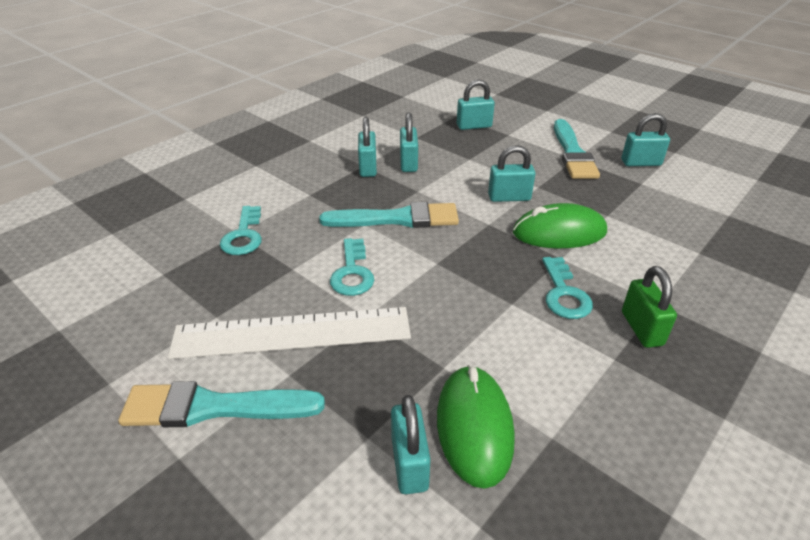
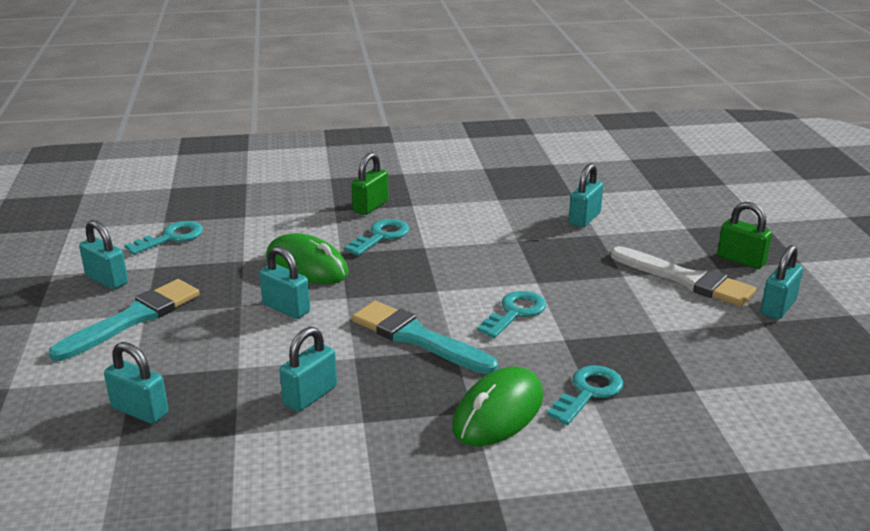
camera: 140 degrees left, 10 degrees down
(149, 496) = (741, 260): none -> green padlock
(214, 407) = (685, 279): turquoise brush -> white brush
(292, 333) = (603, 295): white ruler -> none
(368, 168) = (364, 414): turquoise padlock -> turquoise padlock (778, 307)
(474, 427) = (533, 215): green mouse -> green mouse (498, 412)
(688, 205) = (171, 237): none -> turquoise key

